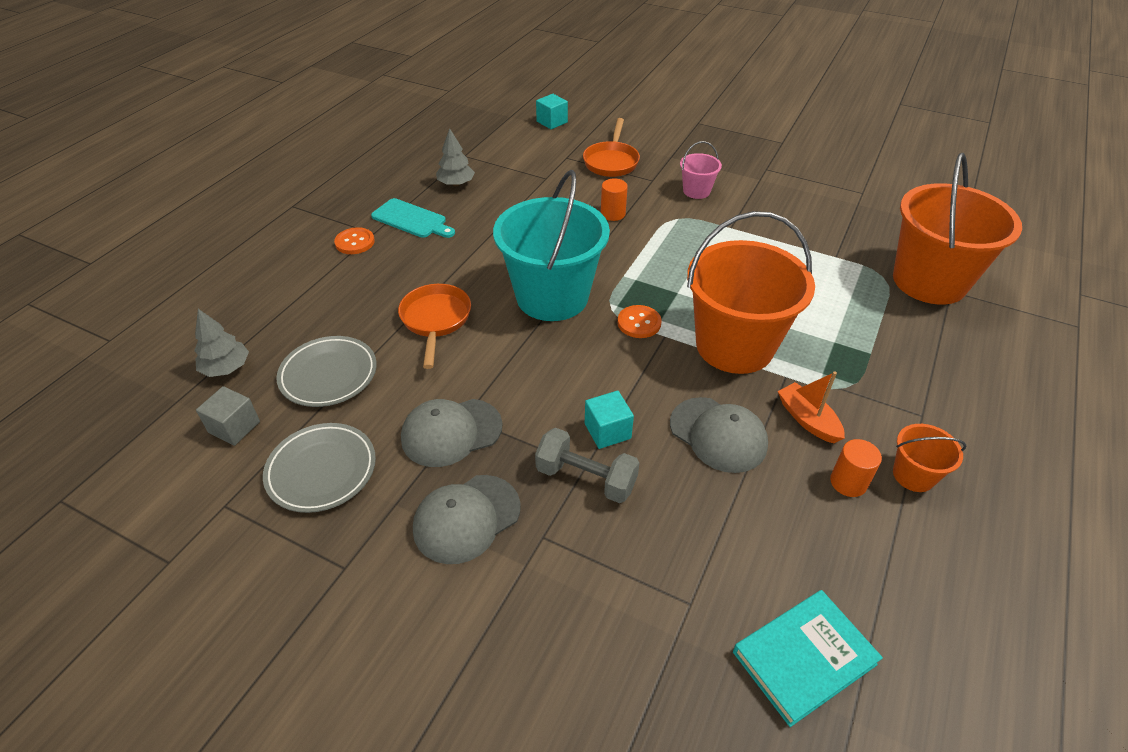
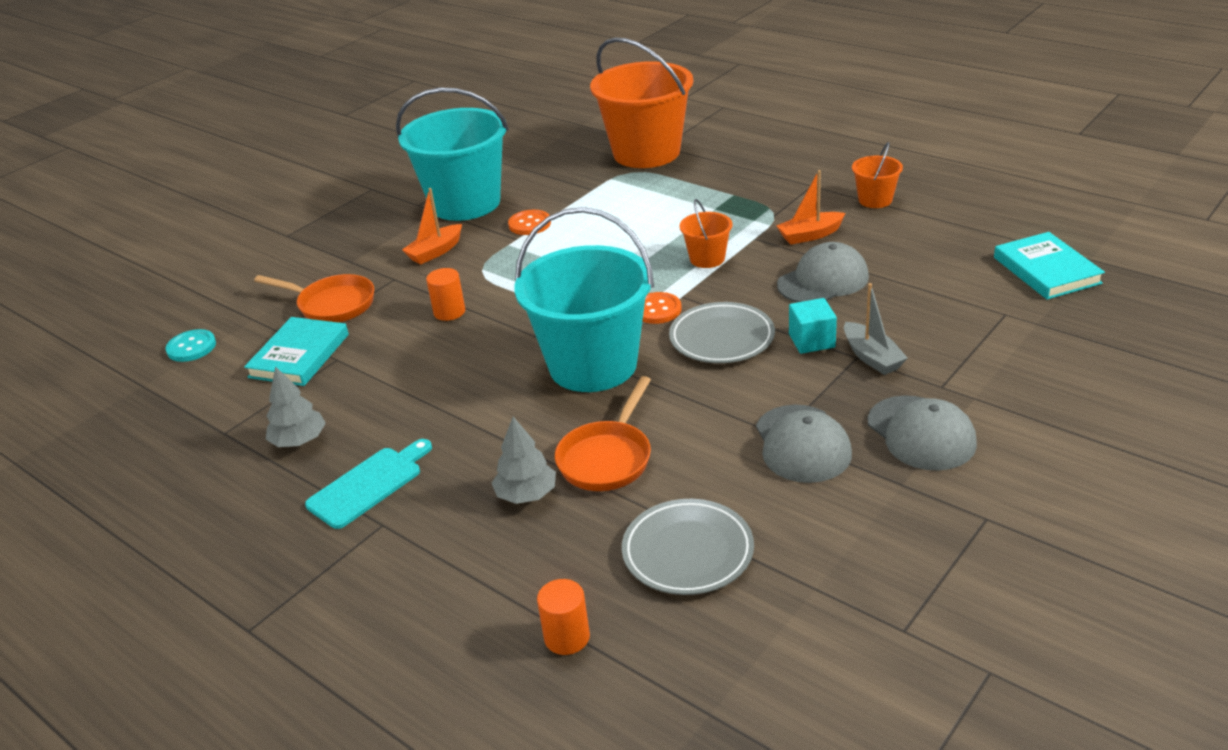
camera: 75 degrees left, 10 degrees down
(226, 368) = (651, 663): grey tree -> grey tree (526, 494)
(234, 427) = (771, 638): grey cube -> none
(321, 470) = (852, 546): grey plate -> grey plate (722, 338)
(355, 242) = (397, 544): orange button -> orange button (529, 224)
(435, 320) = (607, 458): orange pan -> orange pan turned 75 degrees counterclockwise
(547, 163) = (299, 356): none -> turquoise book
(552, 122) = (191, 347): turquoise cube -> turquoise button
(586, 478) = (872, 357): grey dumbbell -> grey boat
(696, 191) = (435, 252): pink bucket -> orange boat
(734, 346) = (707, 259): orange bucket -> orange bucket, size x0.44
(778, 191) = (465, 203): none -> turquoise bucket
(848, 482) = (881, 228): orange cylinder -> orange cylinder (567, 637)

